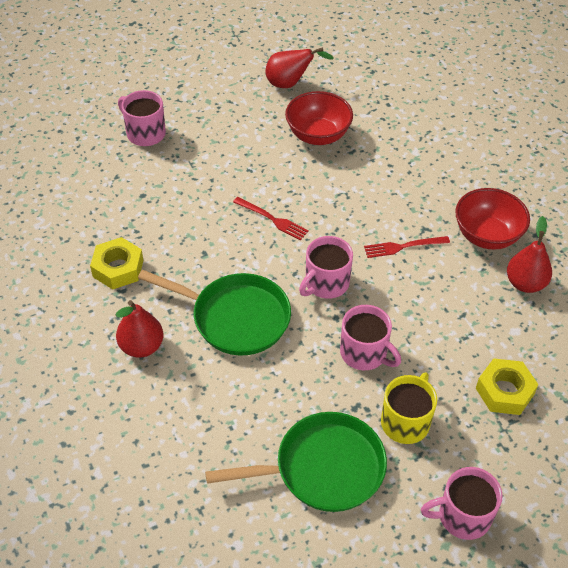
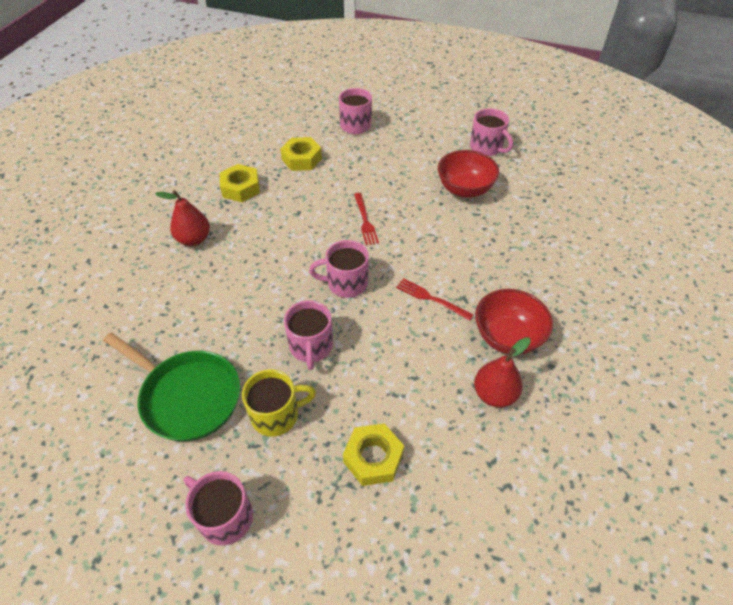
camera: 45 degrees right, 0 degrees up
(138, 200) = (301, 159): none -> yellow nut
(235, 317) = (264, 262): green pan -> none
(290, 84) = (487, 148): red pear -> pink mug

